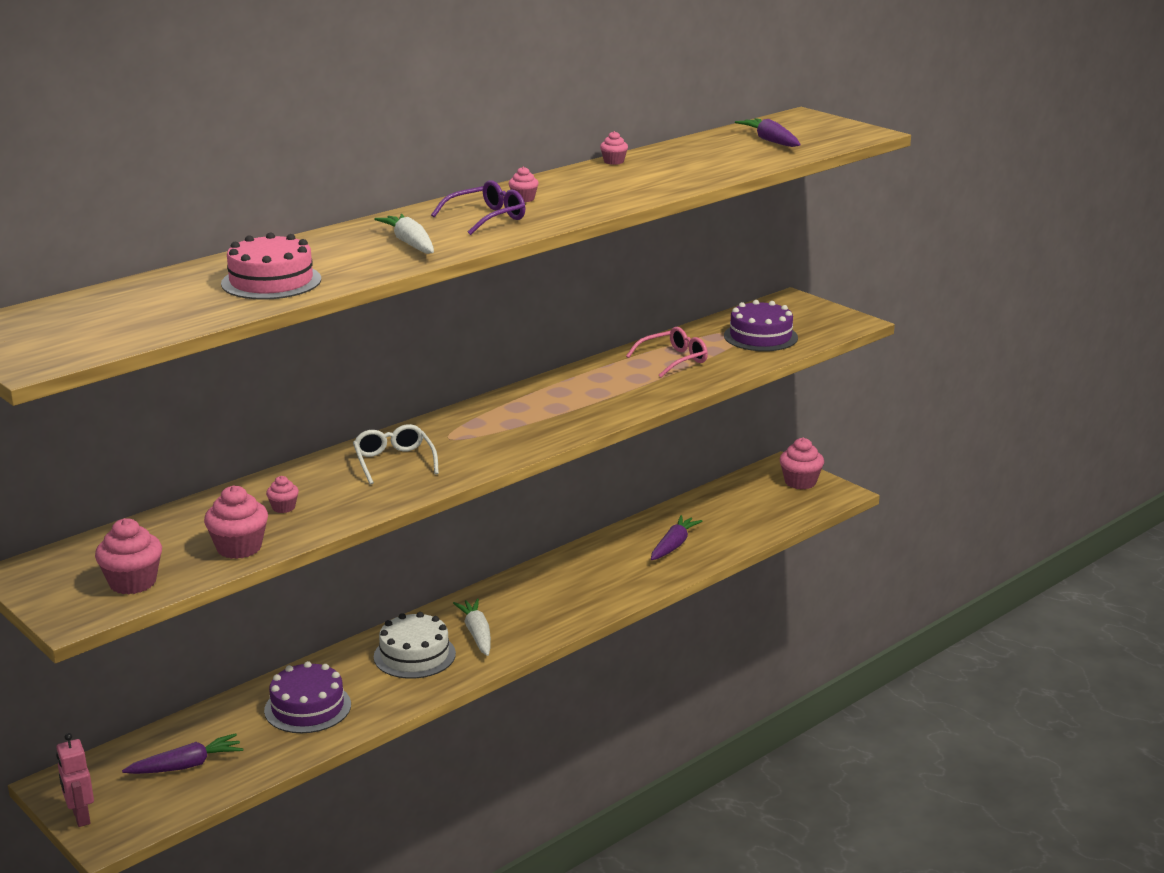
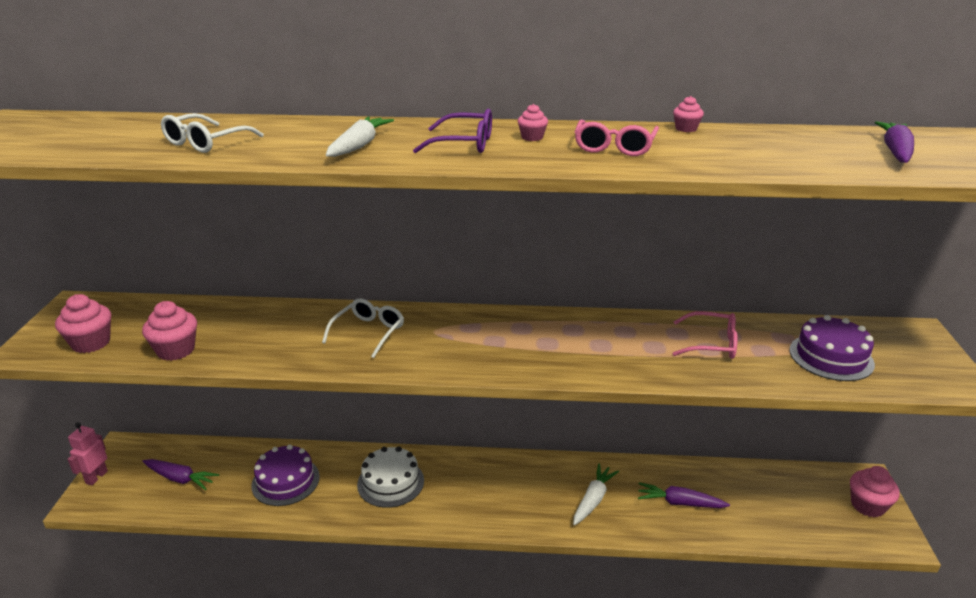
camera: 45 degrees right, 5 degrees up
(271, 281) = (206, 143): pink cake -> white glasses
(283, 507) = (251, 333): pink cupcake -> none
(477, 634) = (447, 491): white carrot -> white carrot (593, 499)
(598, 189) = (614, 147): none -> pink glasses
(673, 545) = (679, 503): purple carrot -> purple carrot turned 150 degrees counterclockwise

